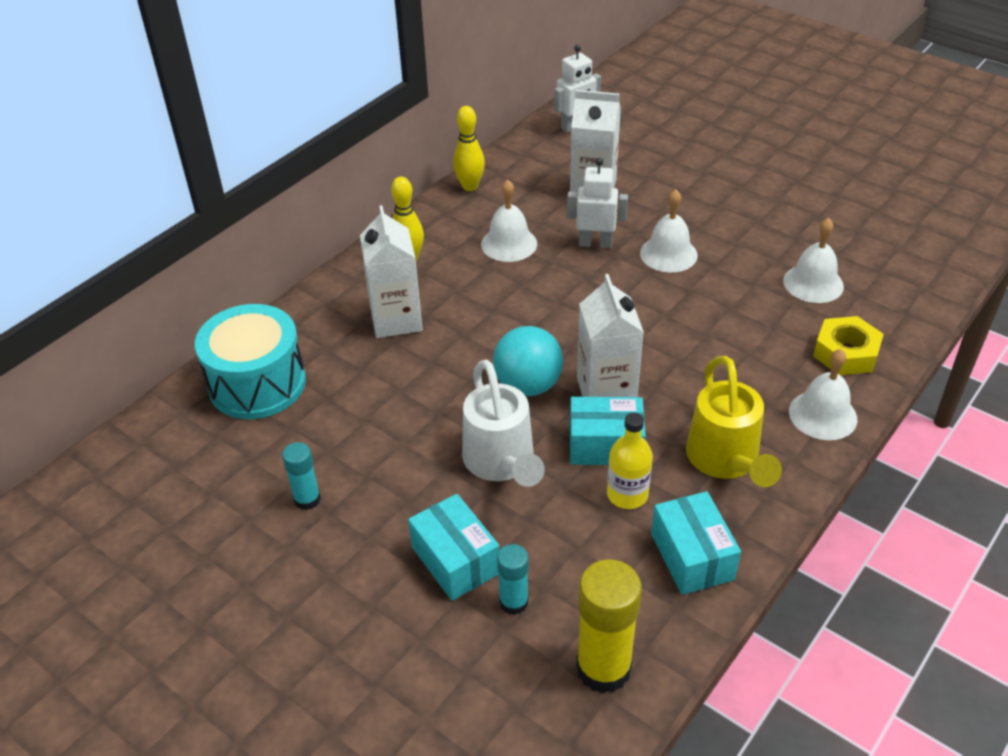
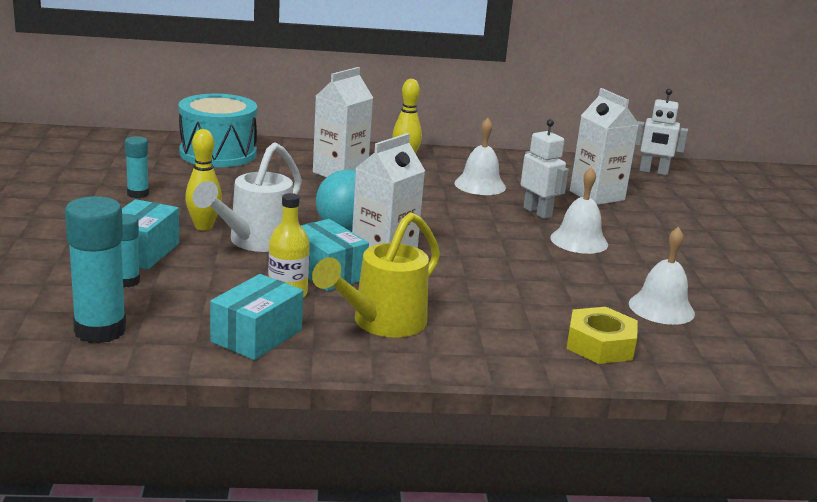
camera: 45 degrees right, 20 degrees down
(470, 186) = (514, 158): yellow bowling pin -> yellow bowling pin (203, 227)
(603, 668) = (100, 330): yellow glue stick -> turquoise glue stick
(823, 415) = (503, 353): white bell -> none

